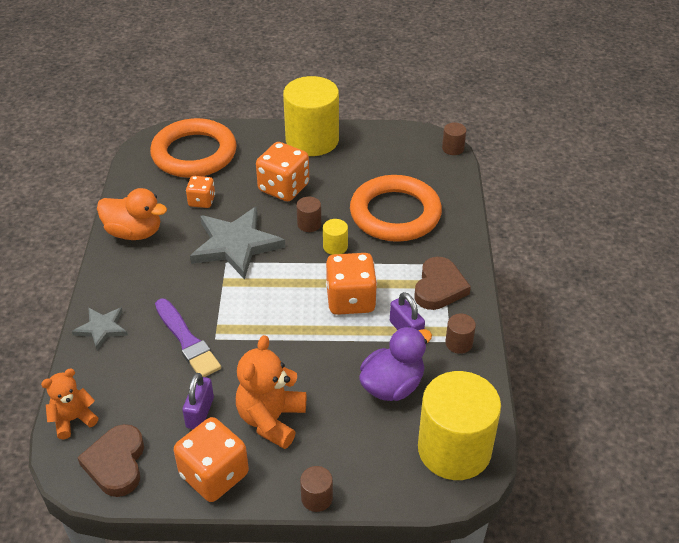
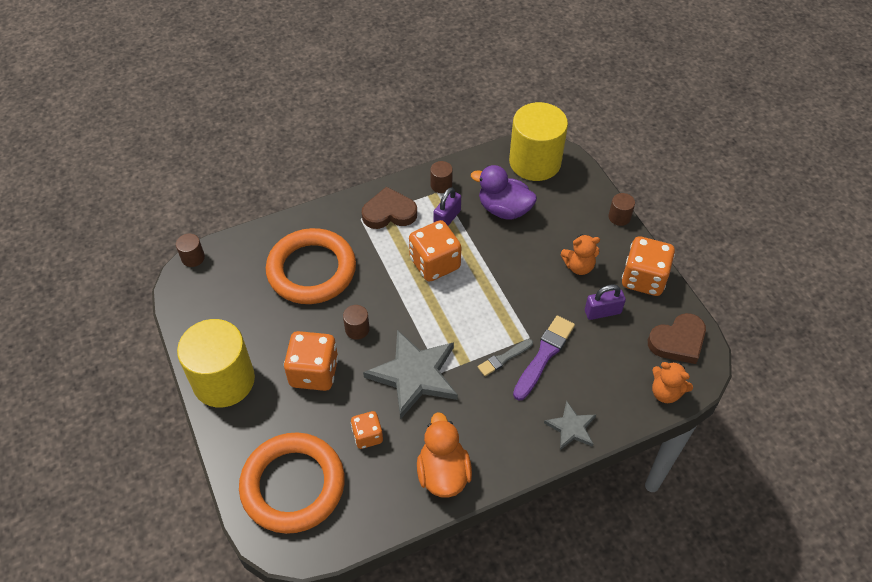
camera: 115 degrees left, 10 degrees up
(206, 310) = (504, 358): none -> grey brush
(271, 419) = (578, 266): orange teddy bear -> orange teddy bear, size x0.64
(335, 246) = (377, 298): yellow cylinder -> none

